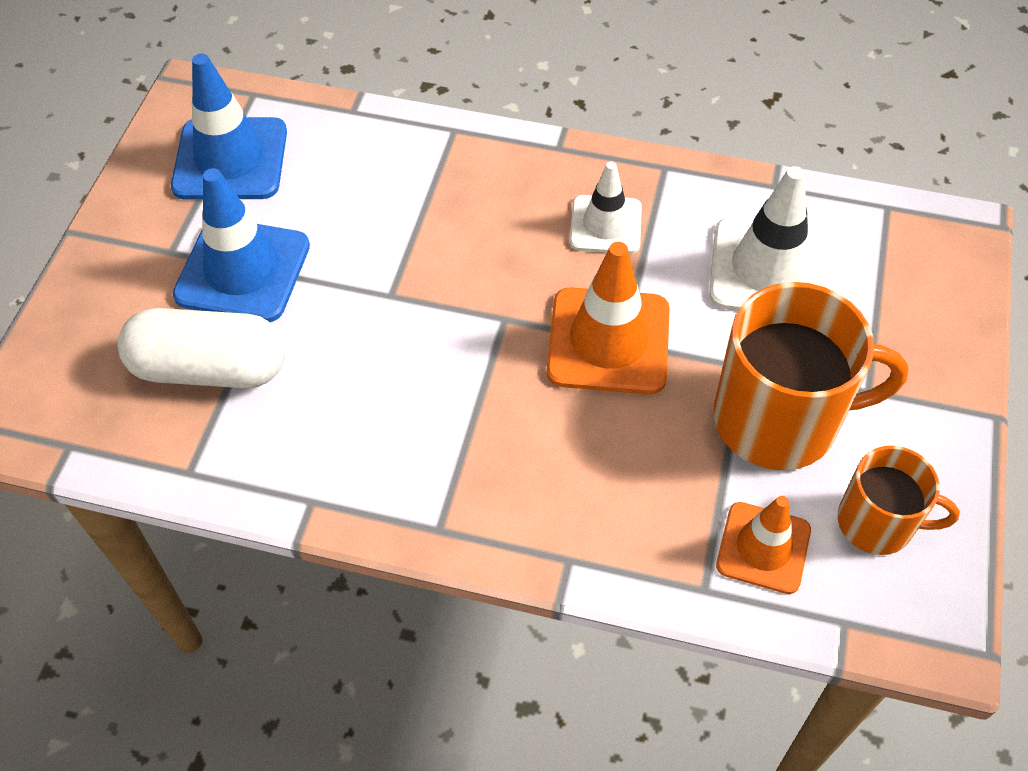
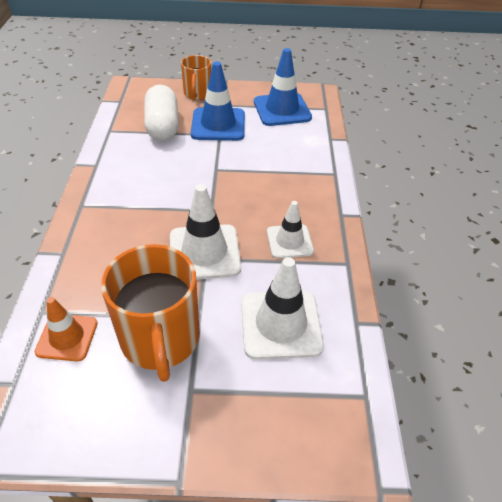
camera: 75 degrees right, 10 degrees down
(608, 341) = (204, 252): orange traffic cone -> white traffic cone
(877, 523) = (84, 400): orange mug -> orange mug (197, 93)

